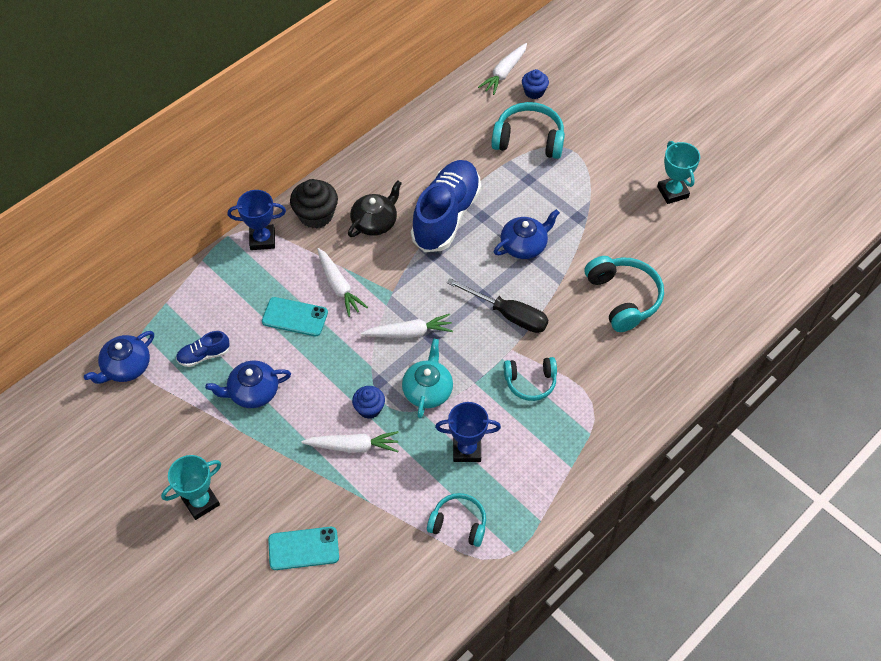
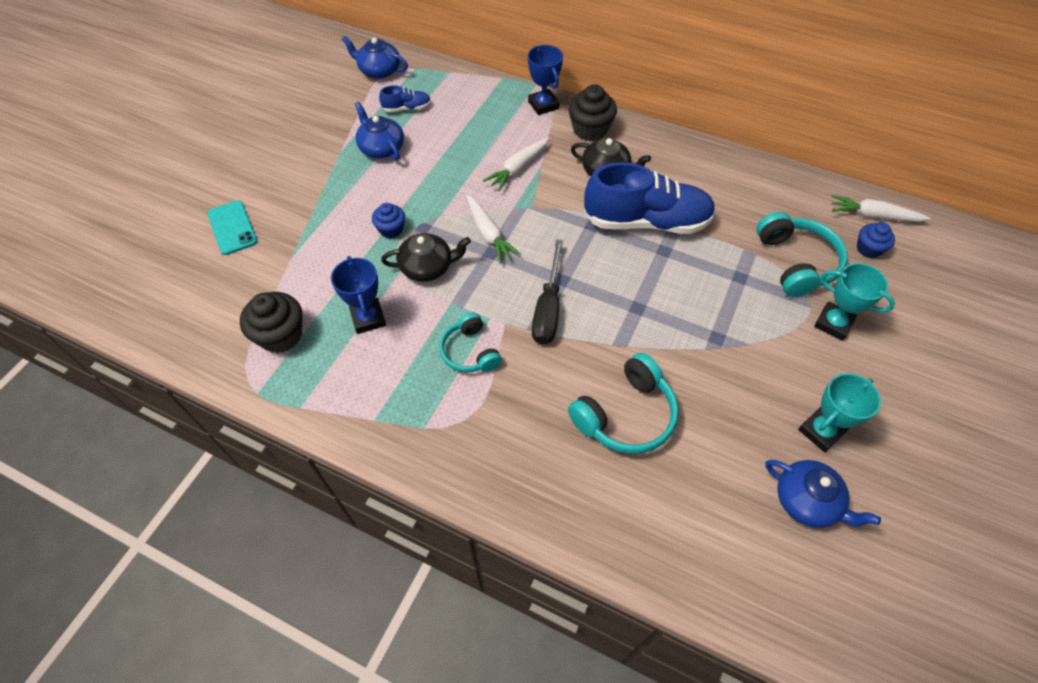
camera: 70 degrees right, 0 degrees up
(201, 502) = (265, 150): turquoise trophy -> turquoise trophy (833, 323)
(204, 355) = (407, 108): blue shoe -> blue shoe turned 120 degrees clockwise
(295, 317) = (470, 150): turquoise phone -> none
(353, 446) = (346, 230): white carrot -> none
(427, 390) = (427, 267): turquoise teapot -> black teapot
(458, 523) = (281, 335): turquoise headphones -> black cupcake
(524, 245) = (647, 298): blue teapot -> blue teapot (807, 501)

